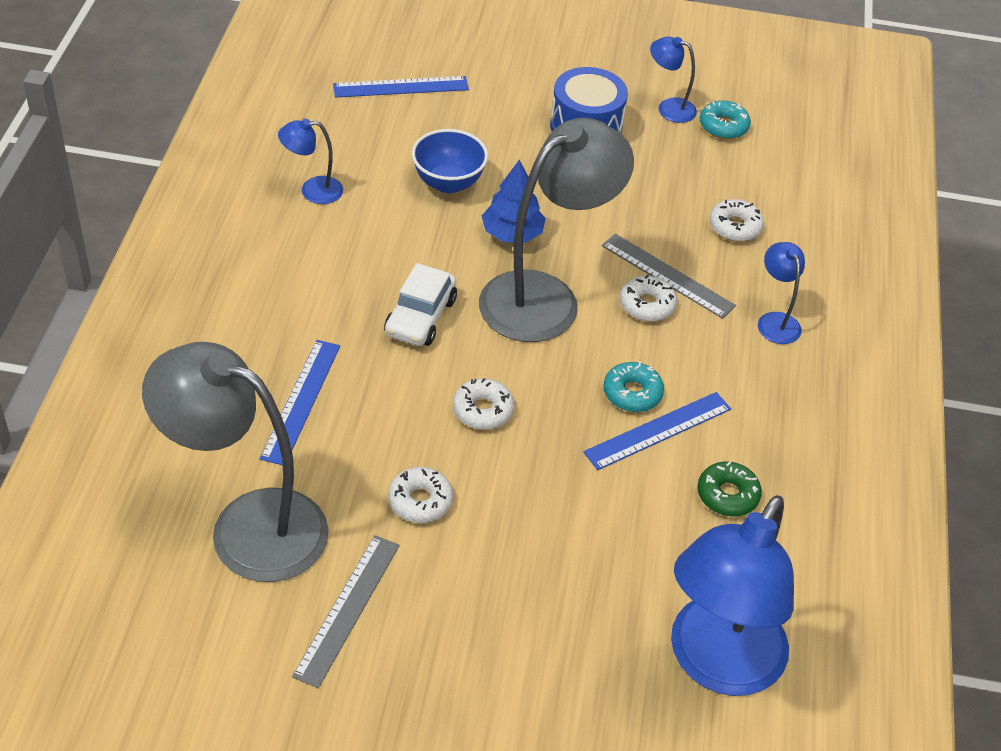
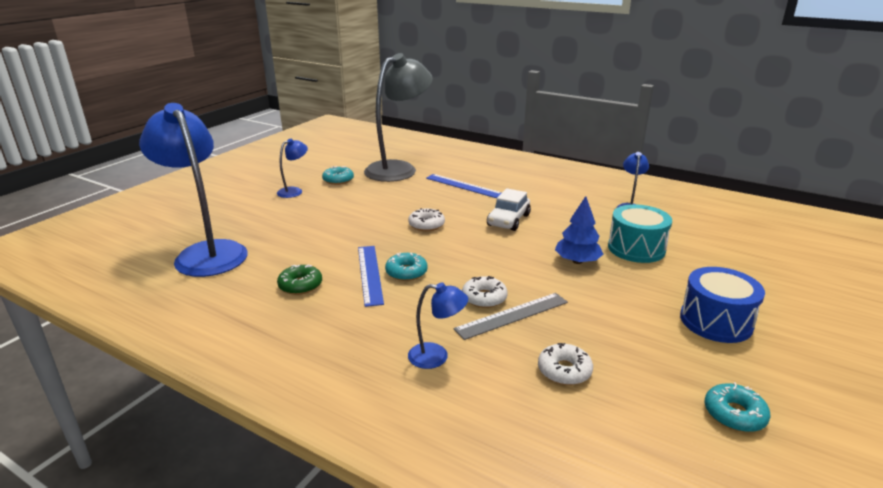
camera: 115 degrees right, 20 degrees down
(347, 609) = (338, 180): grey ruler -> turquoise donut
(401, 87) = (753, 249): blue ruler -> none
(420, 317) = (508, 220): white car -> white car turned 105 degrees counterclockwise
(420, 501) = (380, 201): white donut -> none
(448, 183) = (636, 248): blue bowl -> turquoise drum
(545, 297) = (509, 261): grey lamp -> none
(669, 108) = (760, 381): blue lamp -> blue lamp (294, 191)

